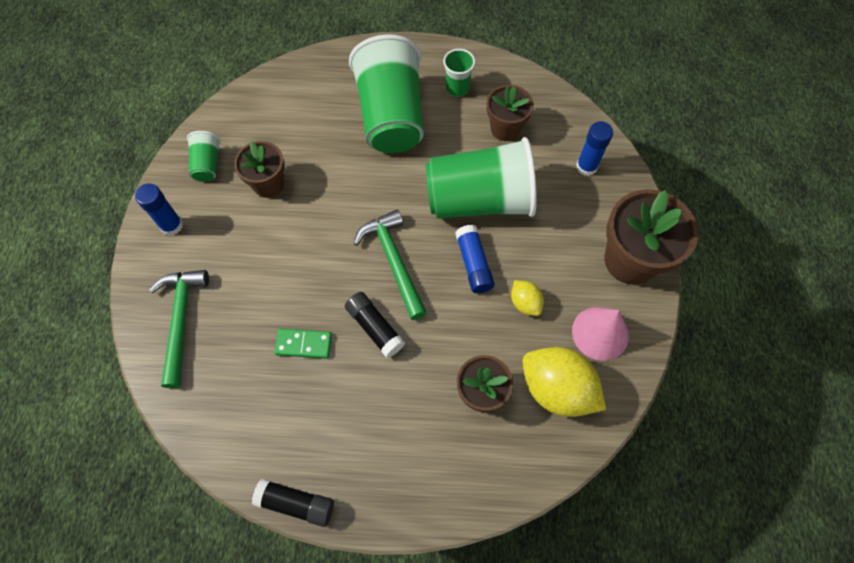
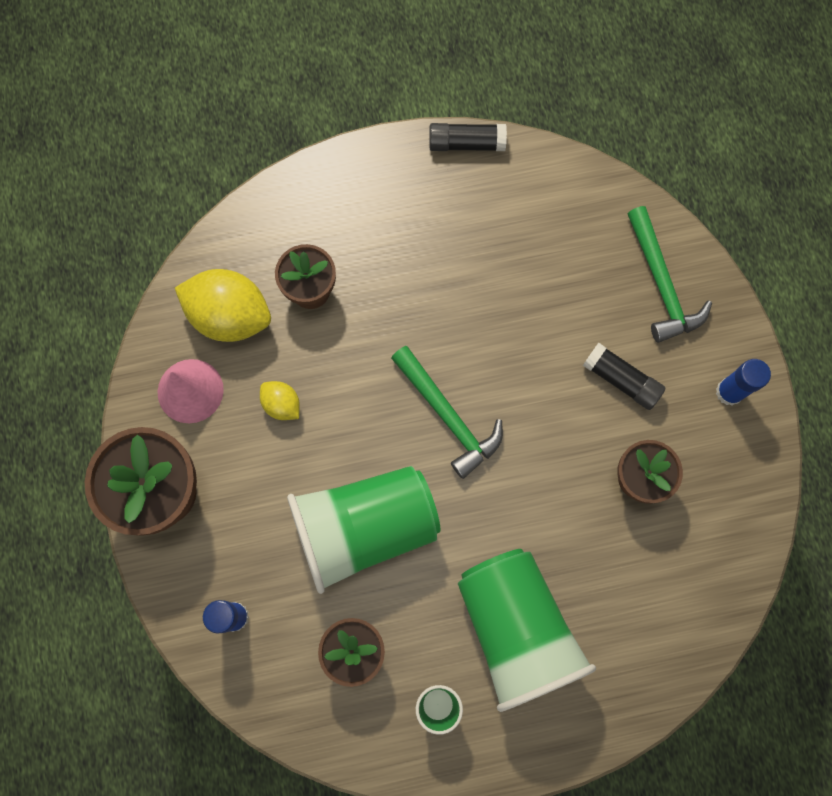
camera: 165 degrees right, 10 degrees up
(207, 164) = (727, 487): green cup -> none
(304, 344) = (516, 293): green domino -> none
(375, 327) = (445, 331): black glue stick -> black glue stick (621, 380)
(473, 264) = (352, 438): blue glue stick -> none

